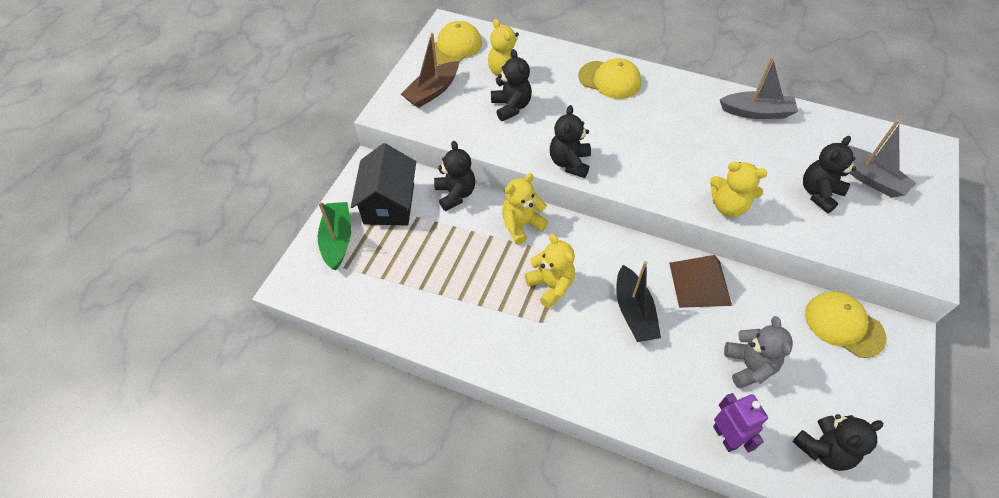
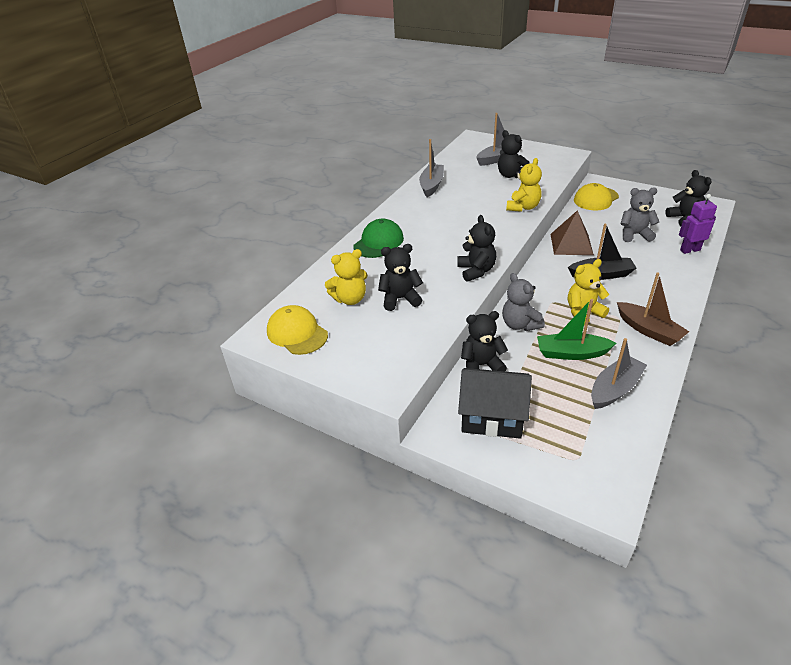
camera: 80 degrees left, 15 degrees down
(337, 240) = (544, 461): green boat -> green boat (571, 353)
(427, 303) = (614, 389): none -> grey boat
(432, 91) = (363, 351): brown boat -> brown boat (648, 330)
(521, 225) = (520, 324): yellow teddy bear -> grey teddy bear
(569, 163) = (476, 271): black teddy bear -> black teddy bear turned 120 degrees counterclockwise
(610, 80) = (378, 242): yellow cap -> green cap

